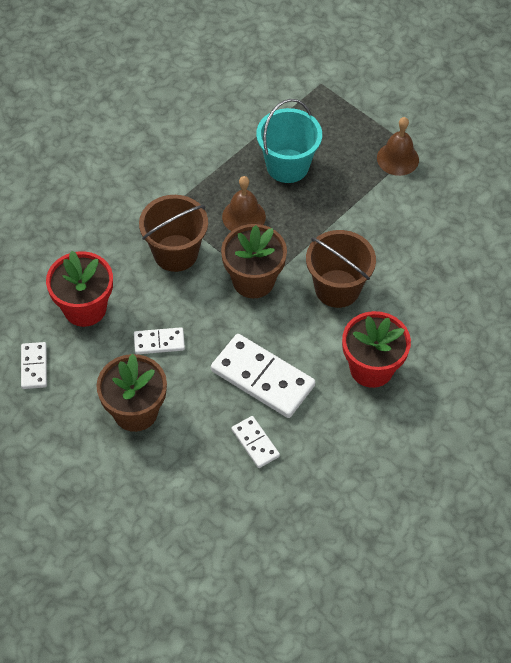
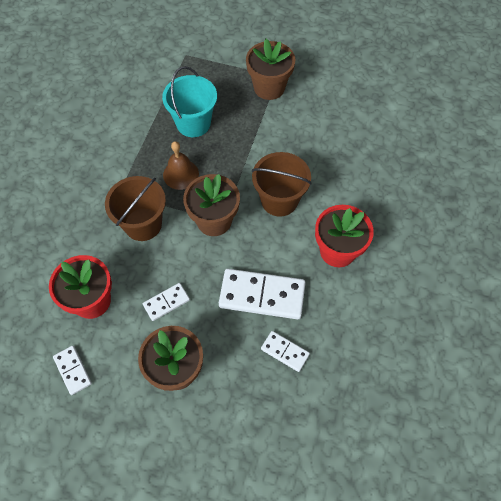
camera: 25 degrees left, 5 degrees up
(397, 158) = (269, 87): brown bell -> brown flower pot

